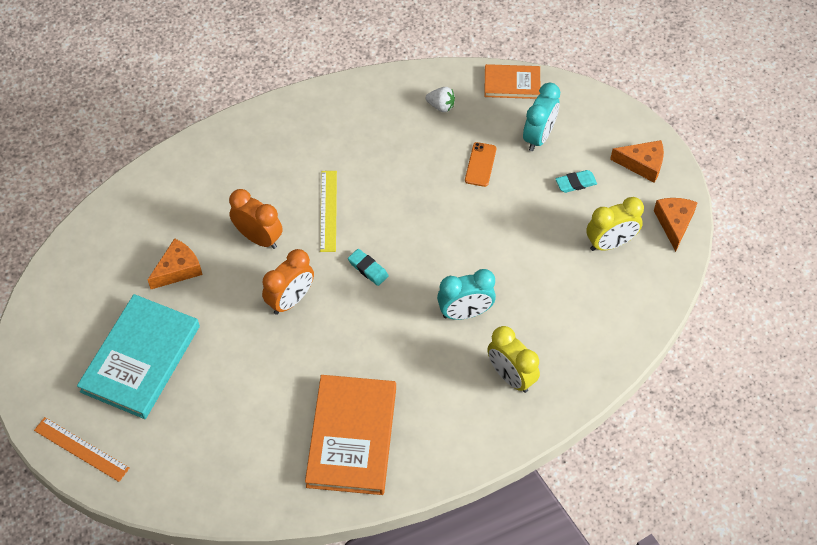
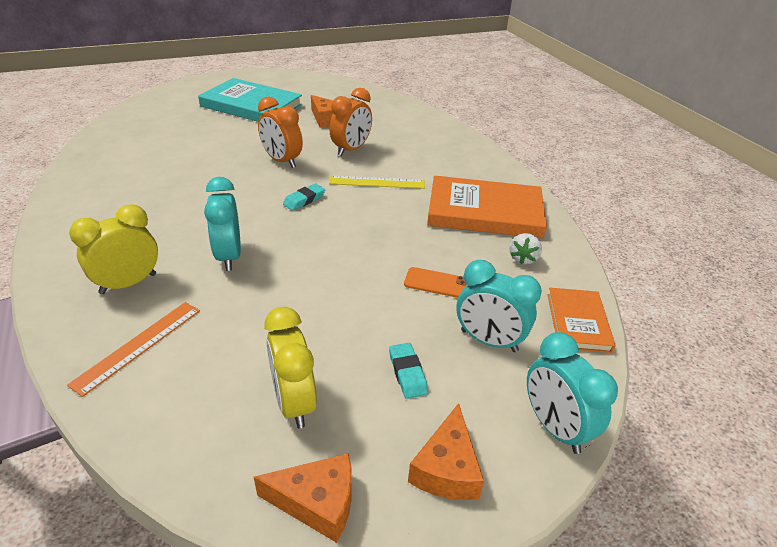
camera: 90 degrees right, 20 degrees down
(81, 449) = (189, 88): orange ruler -> orange ruler (138, 345)
(351, 437) = (125, 183): orange book -> orange book (485, 212)
(605, 111) = (554, 427): none -> turquoise clock

